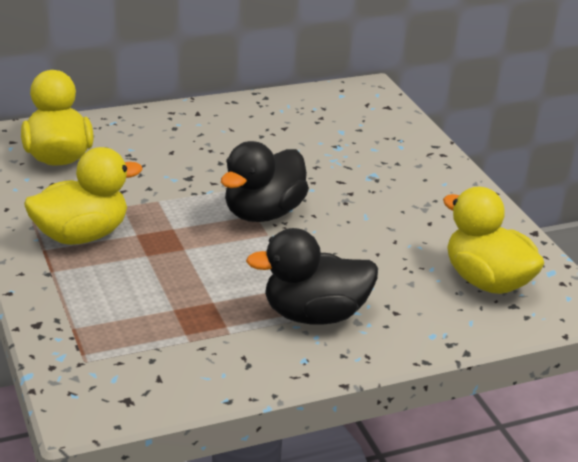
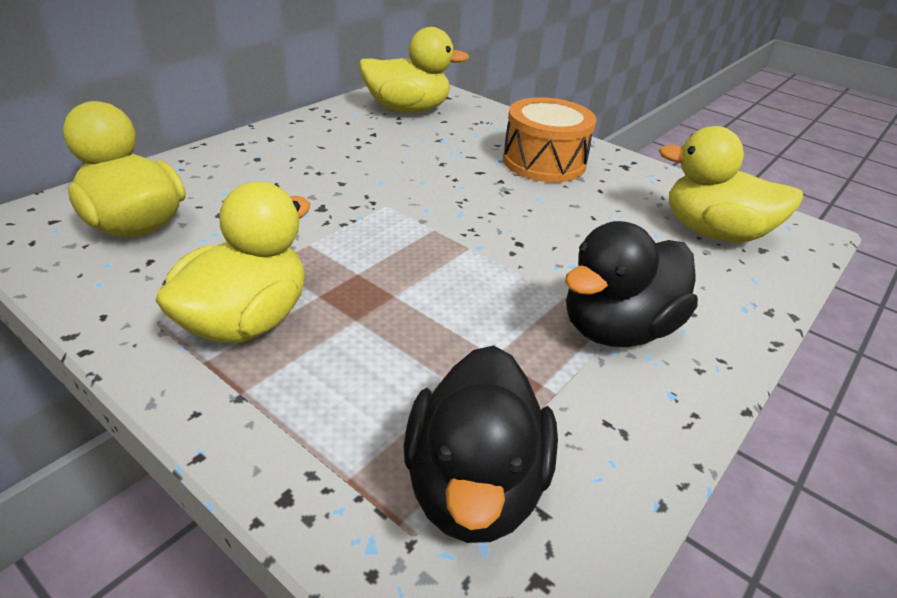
camera: 30 degrees left, 5 degrees up
(263, 213) = (440, 225): black duck -> black duck (474, 486)
(336, 112) = (407, 110): none -> yellow duck
(407, 187) = (544, 162): none -> orange drum

